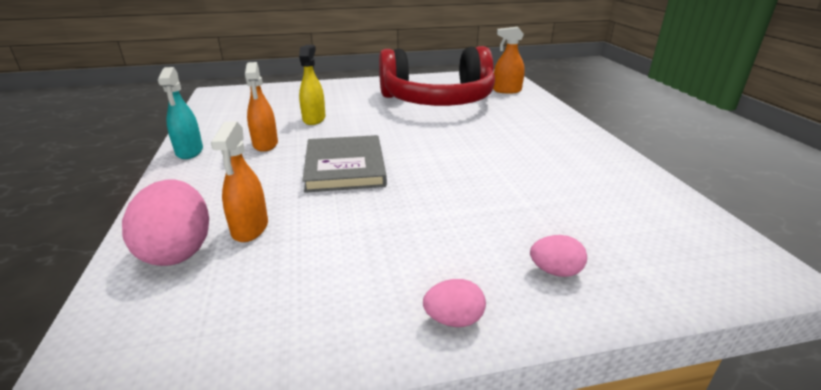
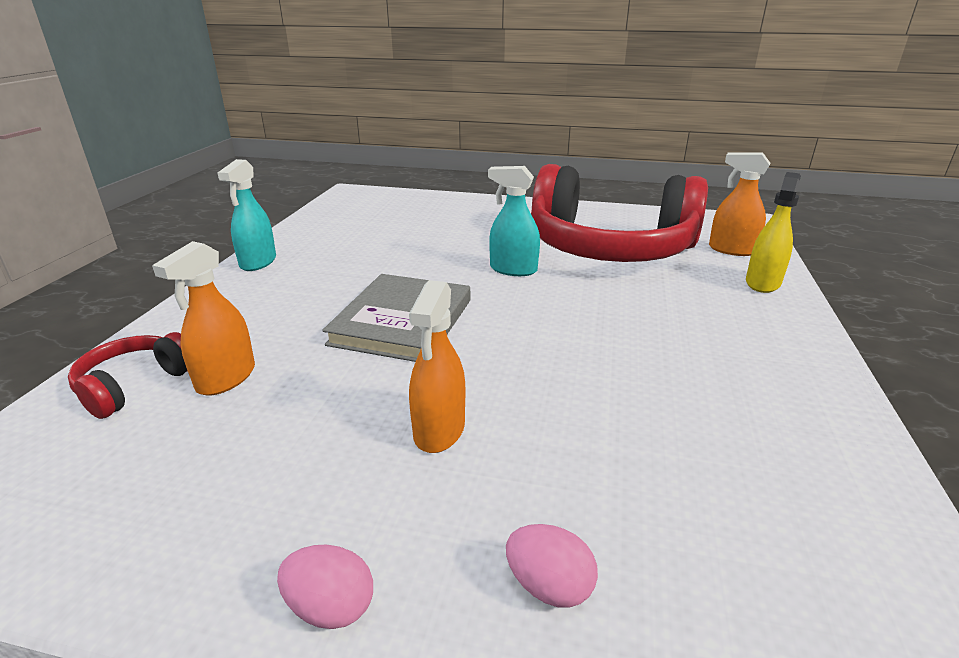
camera: 25 degrees right, 0 degrees up
(178, 251) = (135, 385): pink egg -> red headphones
(265, 144) = (341, 270): orange spray bottle -> orange spray bottle (439, 430)
(314, 119) = (425, 246): yellow spray bottle -> yellow spray bottle (762, 283)
(389, 123) = (513, 269): none -> turquoise spray bottle

